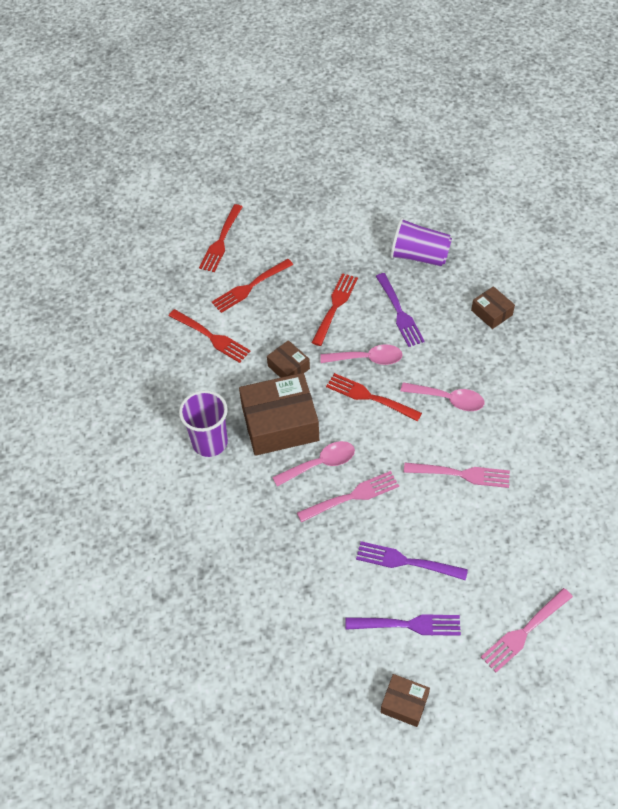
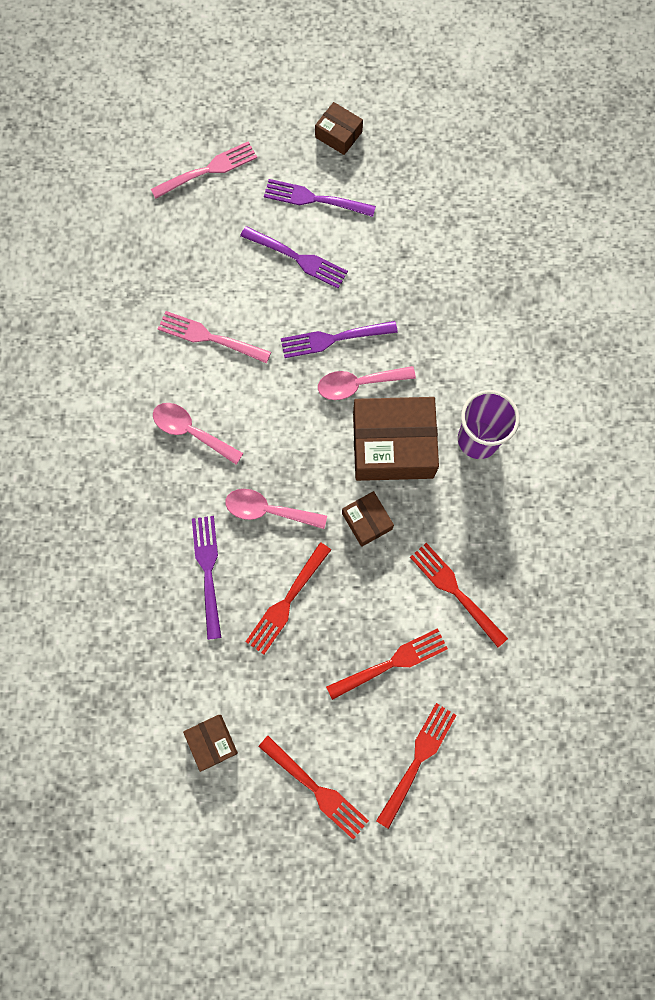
camera: 170 degrees left, 20 degrees up
(351, 497) = (334, 338): pink fork -> purple fork
(370, 397) = (279, 456): red fork -> red fork (315, 788)
(419, 256) = (152, 660): purple cup -> none
(491, 313) = (93, 542): brown box -> brown box (212, 742)

